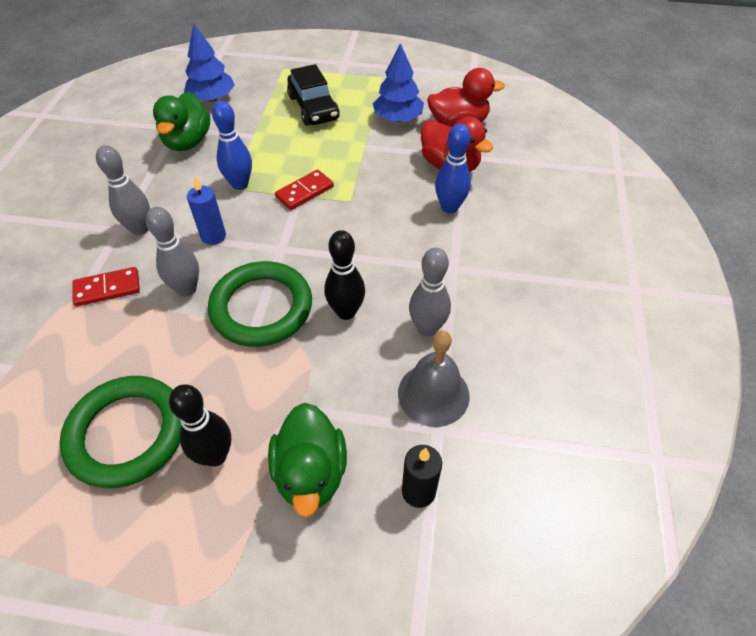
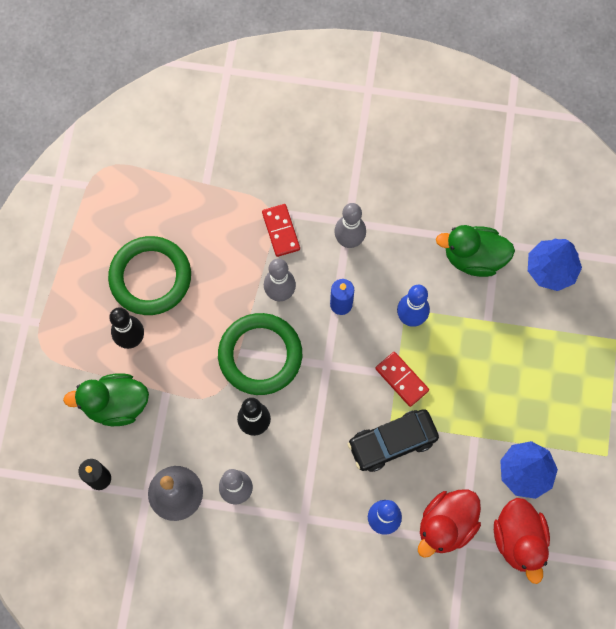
camera: 90 degrees right, 20 degrees up
(313, 108) = (539, 379): black car -> black car (392, 442)

